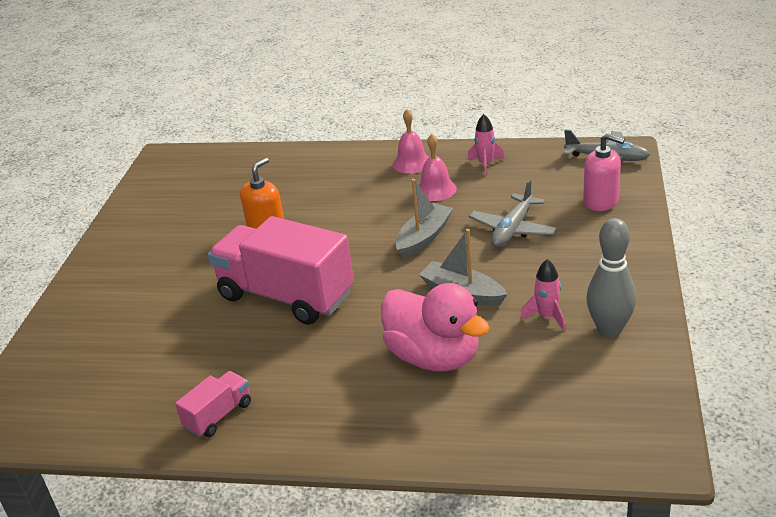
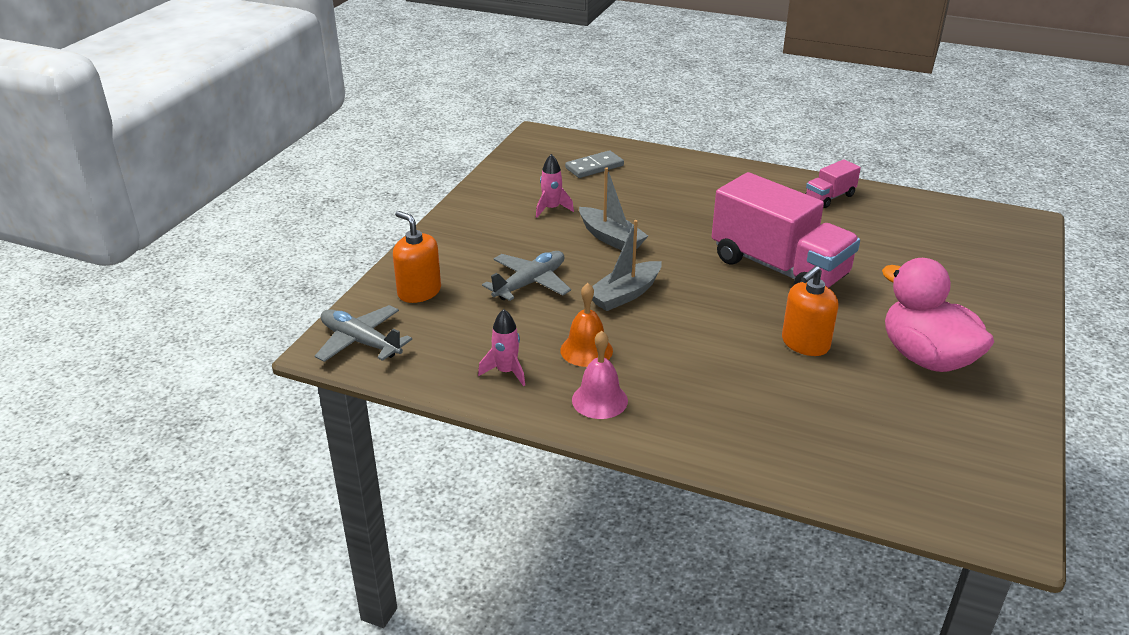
camera: 170 degrees left, 0 degrees up
(434, 357) = (654, 201): pink duck -> pink duck (926, 358)
(436, 189) = (586, 350): pink bell -> orange bell
(535, 401) = (594, 167): none -> grey domino
(601, 201) = (419, 292): pink soap dispenser -> orange soap dispenser
(609, 330) = (511, 193): grey bowling pin -> none

